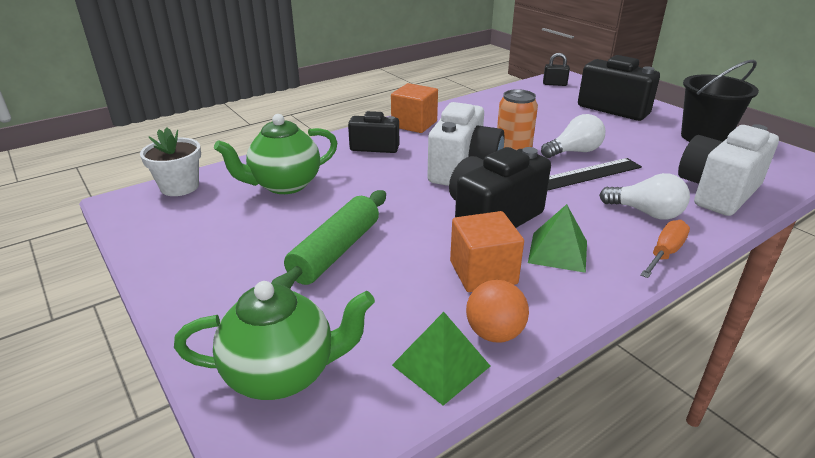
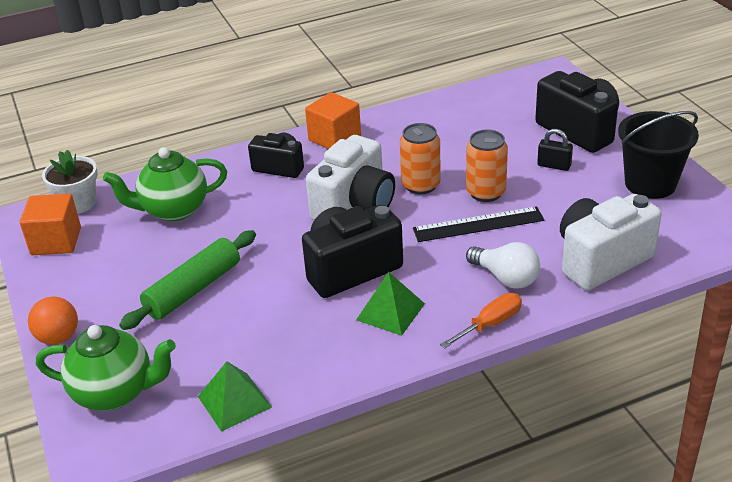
camera: 15 degrees right, 5 degrees up
(483, 272) = (311, 325): orange cube -> orange cube (56, 241)
(494, 333) = (290, 381): orange ball -> orange ball (58, 337)
(554, 84) = (532, 84): black padlock -> black padlock (554, 165)
(574, 152) = (485, 192): white light bulb -> orange can

